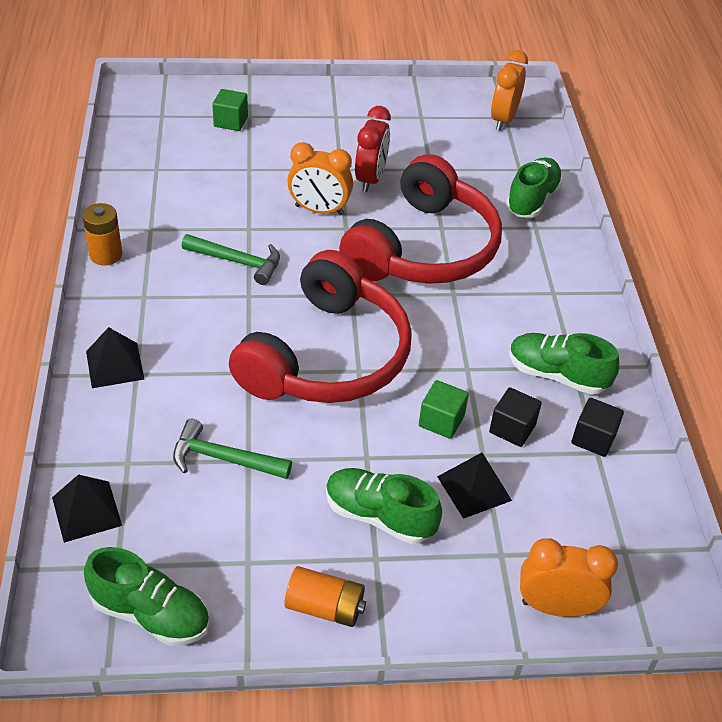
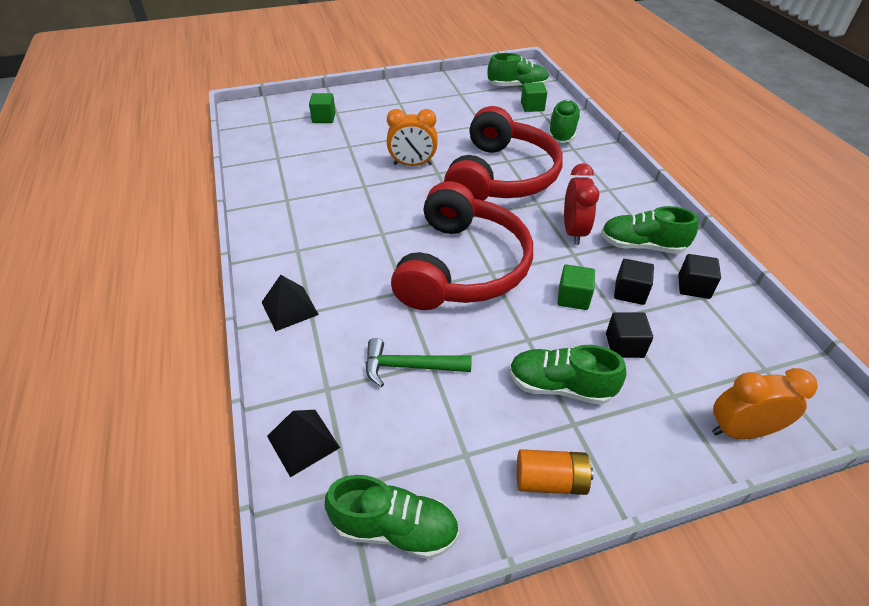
camera: 10 degrees left, 0 degrees up
(106, 255) = (256, 224): orange battery -> none
(237, 262) = (364, 211): green hammer -> none
(370, 179) = (442, 138): red clock -> red clock (573, 232)
(474, 488) = (624, 345): black pyramid -> black cube
(503, 119) = (517, 87): orange clock -> green shoe
(509, 154) = (532, 106): none -> green cube

